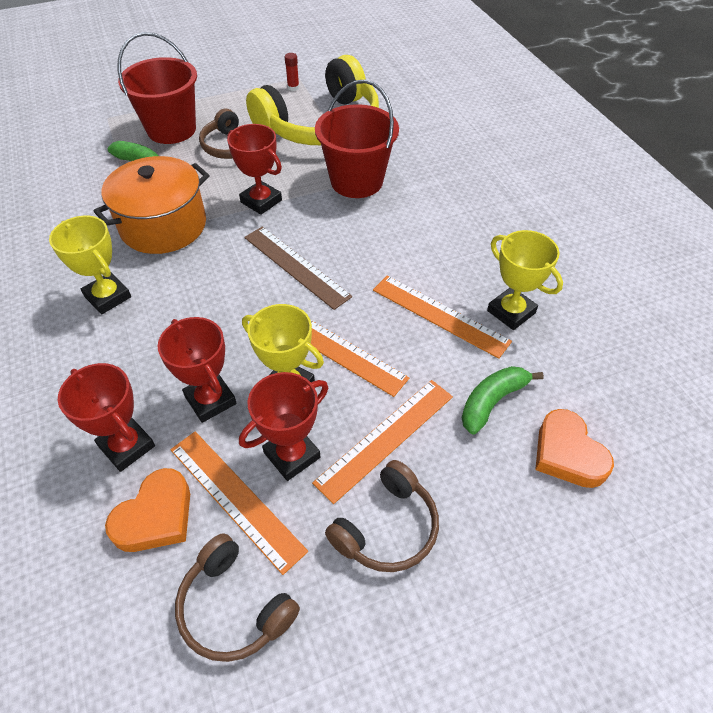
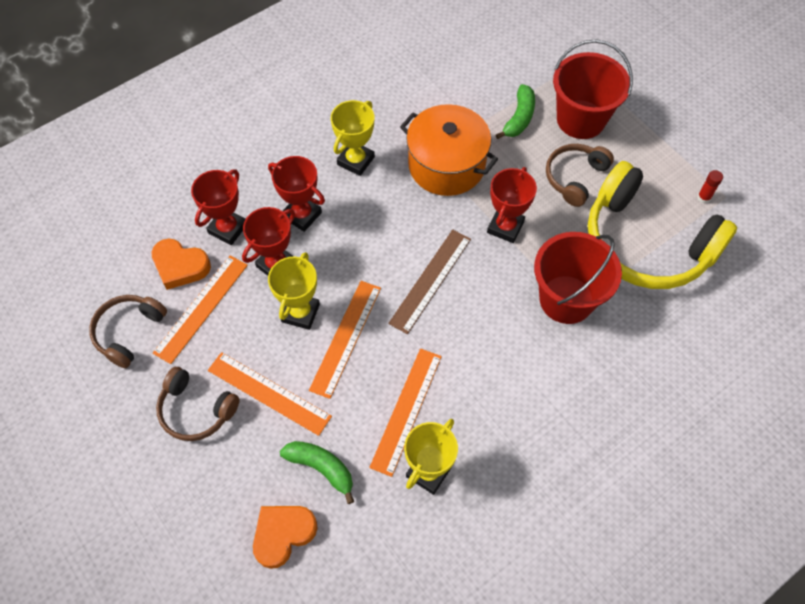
camera: 75 degrees right, 10 degrees up
(292, 455) = (241, 333): red trophy -> red trophy (302, 215)

